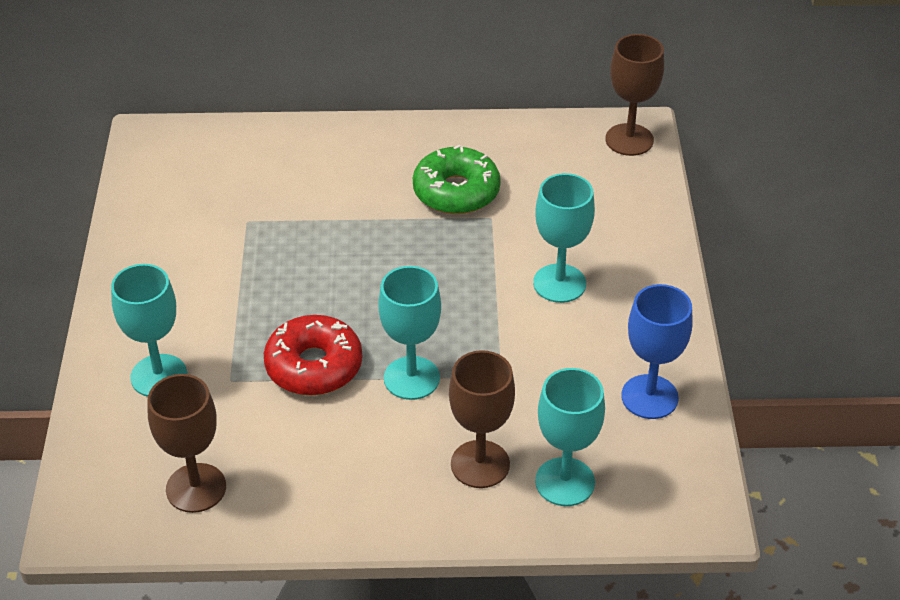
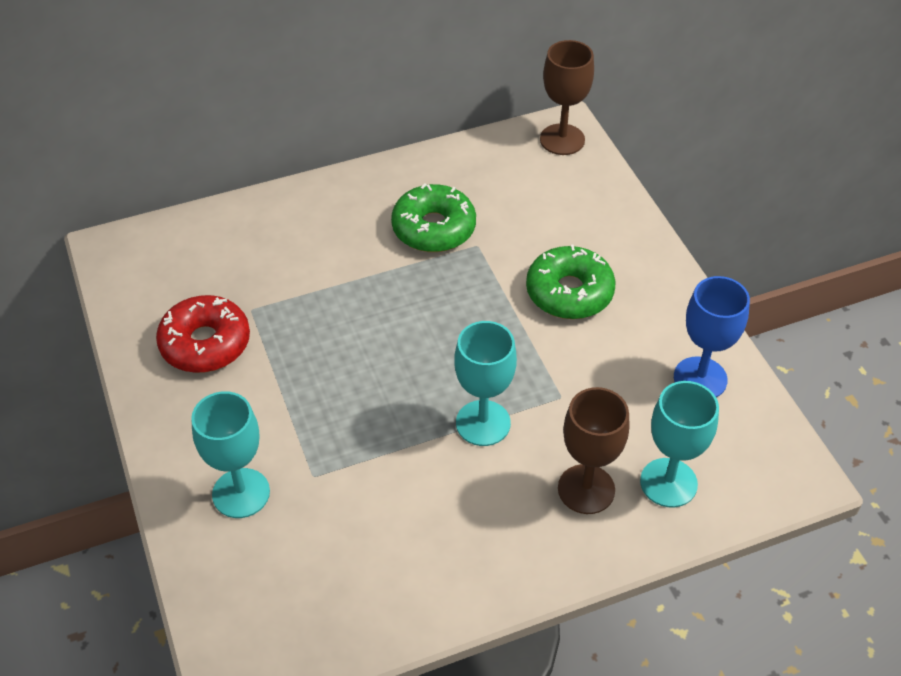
camera: 20 degrees left, 5 degrees up
(196, 488) = (334, 598): brown goblet -> none
(314, 366) = (386, 438): red donut -> red donut (205, 343)
(559, 283) = (569, 292): turquoise goblet -> green donut

